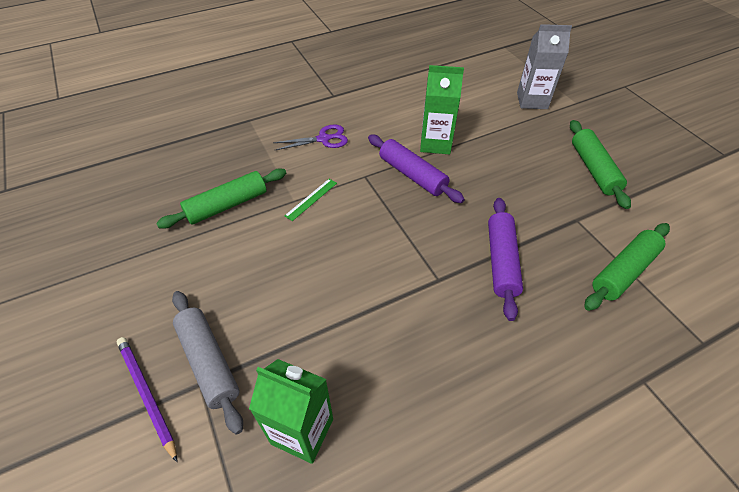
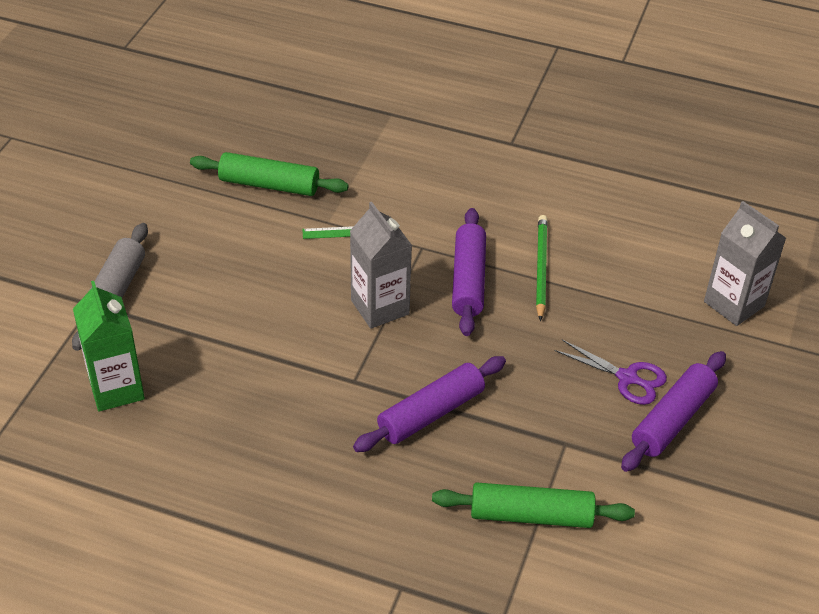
camera: 45 degrees right, 5 degrees down
(147, 395) = (54, 283): purple pencil -> none
(323, 139) = (434, 183): purple scissors -> purple scissors (627, 378)
(390, 225) = (380, 307): none -> grey carton
(435, 143) = (541, 268): green carton -> green pencil
(593, 169) = (672, 419): green rolling pin -> purple rolling pin

